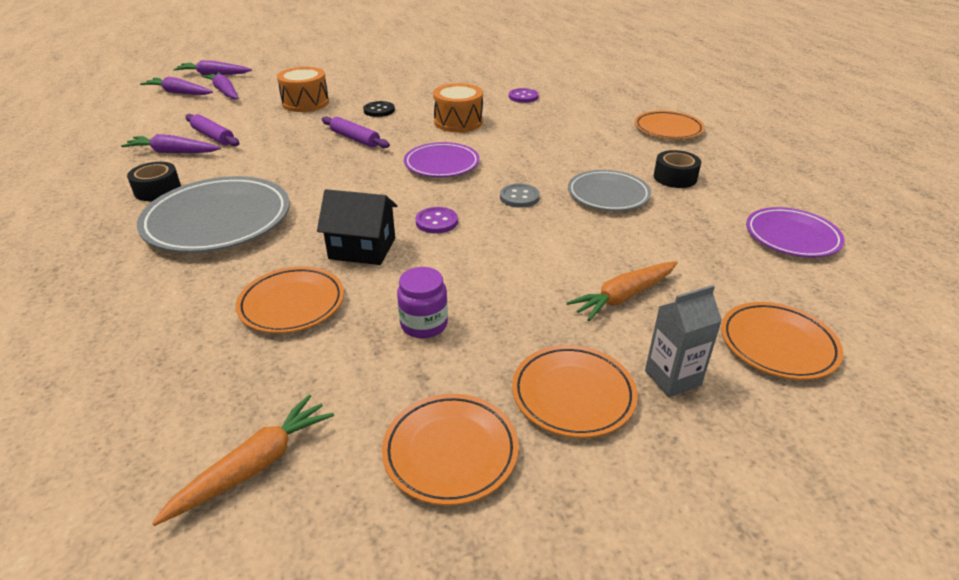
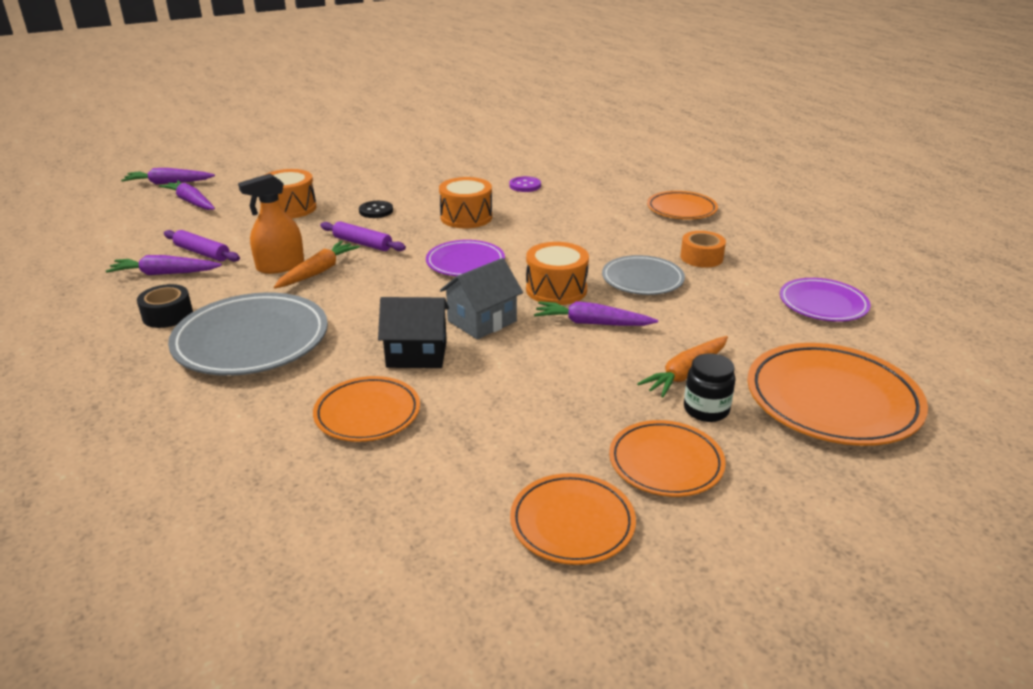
camera: 10 degrees left, 5 degrees down
(179, 93) = (138, 207): purple carrot -> purple carrot (592, 323)
(254, 466) = (395, 558): orange carrot -> orange carrot (318, 272)
(274, 153) = (280, 266): none -> orange spray bottle
(424, 324) = (506, 418): purple jar -> none
(436, 222) = (482, 321): purple button -> grey house
(519, 197) = (556, 289): grey button -> orange drum
(634, 339) = (706, 409): none -> black jar
(672, 378) = (749, 439): grey carton -> none
(675, 177) = (701, 257): black tape -> orange tape
(778, 344) = (832, 400): orange plate -> orange plate, size x1.64

